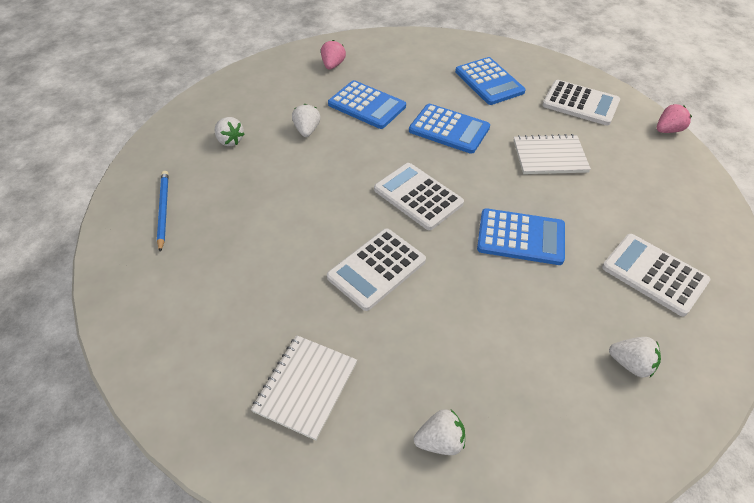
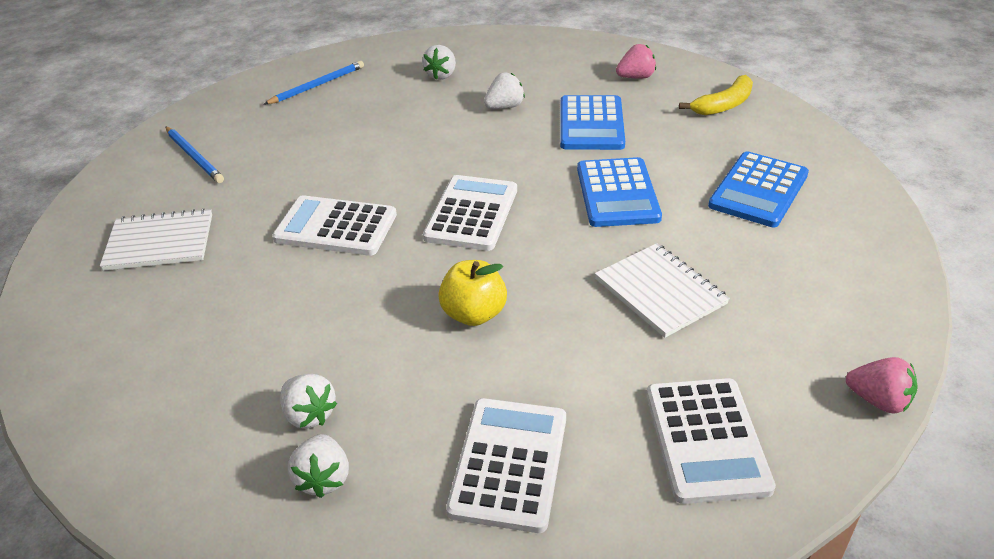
camera: 60 degrees right, 10 degrees down
(192, 326) = (194, 157): none -> blue pencil
(398, 52) = (723, 105): none -> yellow banana
(440, 441) = (135, 349): white strawberry -> white strawberry (309, 414)
(521, 237) = (474, 314): blue calculator -> yellow apple
(580, 103) = (822, 286): white calculator -> white calculator (706, 440)

